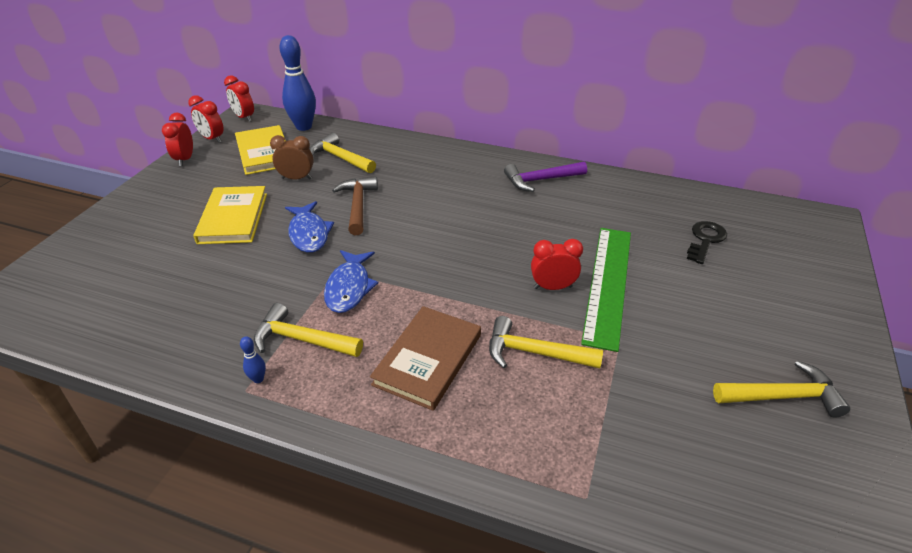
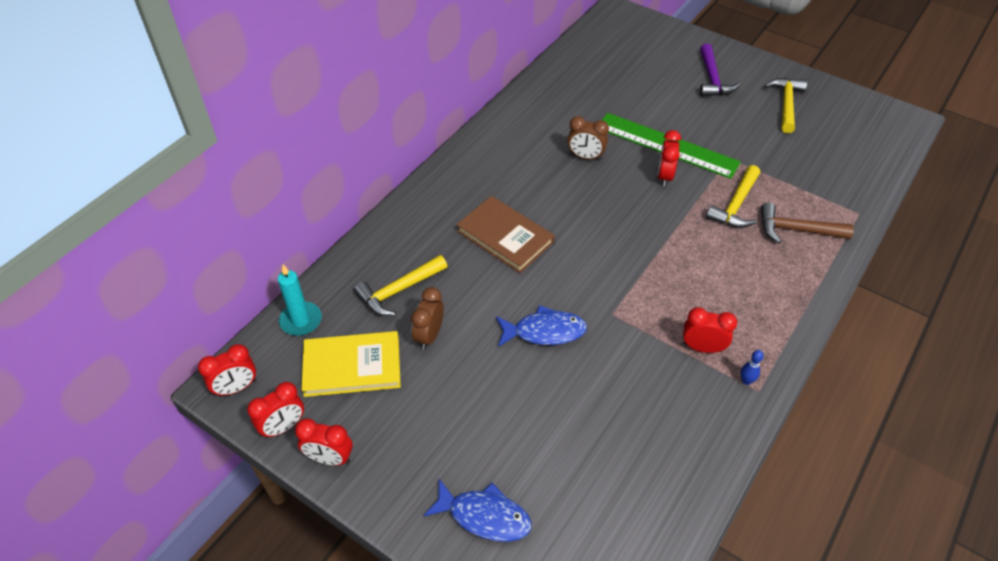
camera: 75 degrees left, 10 degrees up
(233, 218) = (494, 400): yellow book -> none
(301, 339) = (702, 347): yellow hammer -> red clock
(304, 127) = (301, 320): blue bowling pin -> turquoise candle
(349, 288) = (639, 307): blue fish -> blue fish (484, 516)
(358, 205) = (505, 285): brown hammer -> brown hammer (796, 230)
(428, 359) = (736, 267): brown book -> brown book (505, 236)
(540, 180) = (508, 143): purple hammer -> purple hammer (712, 79)
(550, 228) = (585, 157): none -> brown clock
(705, 240) = (625, 78): black key -> none

